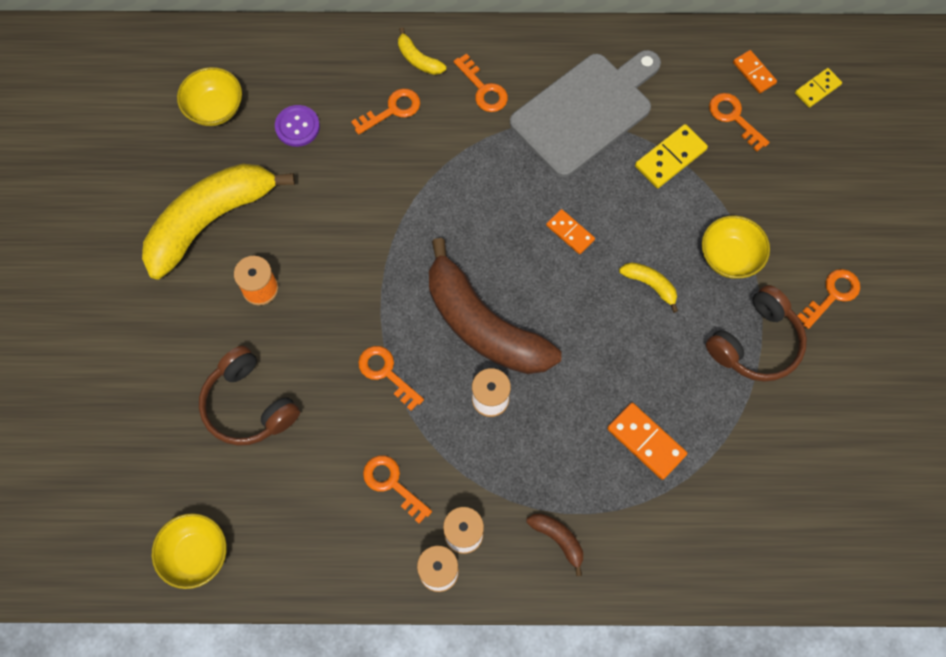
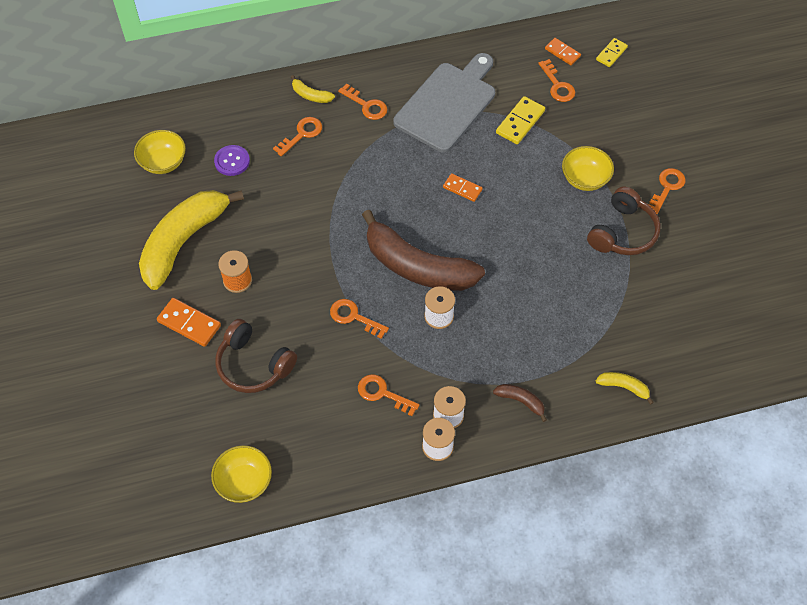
camera: 15 degrees left, 10 degrees down
(646, 441) = (564, 318): orange domino -> orange domino (189, 323)
(650, 285) = (533, 210): yellow banana -> yellow banana (623, 387)
(734, 118) = (557, 85): orange key -> orange key turned 150 degrees counterclockwise

